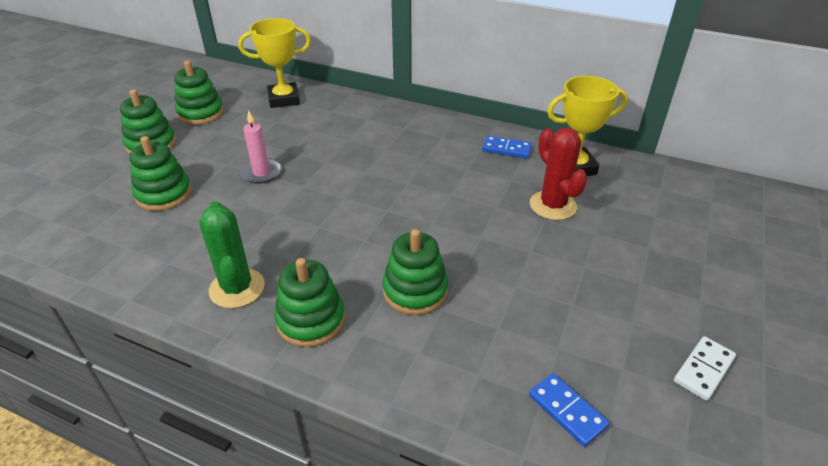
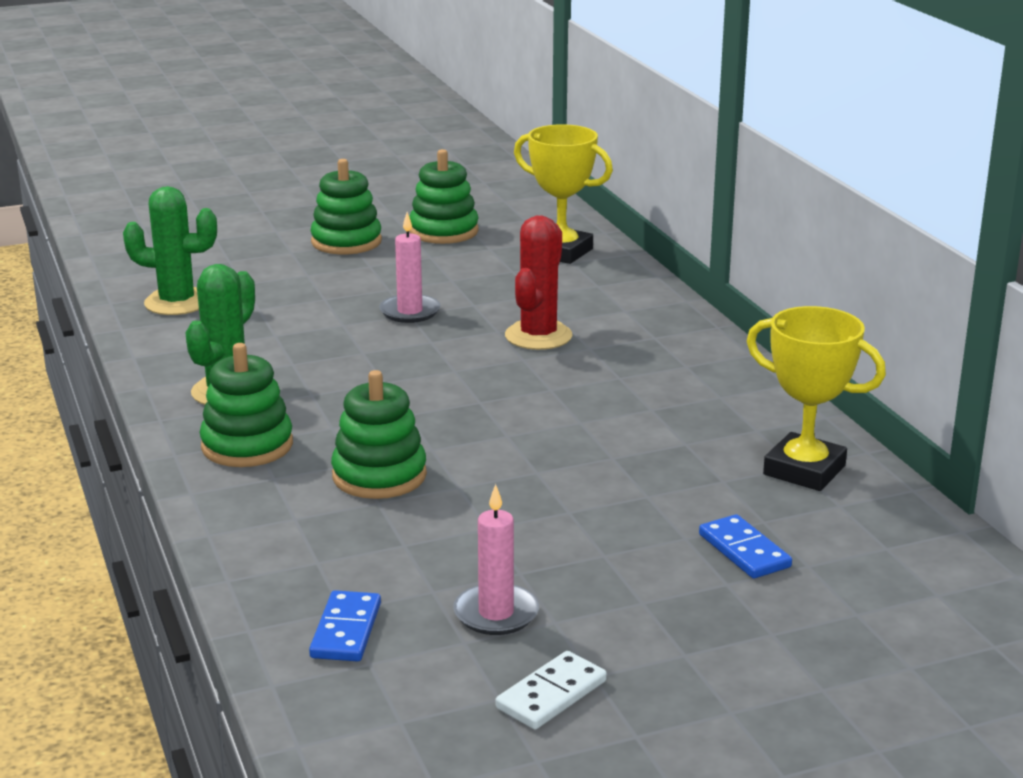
camera: 45 degrees right, 15 degrees down
(98, 241) = (177, 303): none -> green cactus
(164, 194) = (288, 290): green stacking toy -> none
(506, 149) = (747, 413): blue domino -> blue domino (744, 551)
(553, 205) = (687, 489): red cactus -> red cactus (538, 336)
(605, 339) = (496, 613): none -> pink candle
(703, 369) = (551, 694): white domino -> white domino turned 45 degrees counterclockwise

